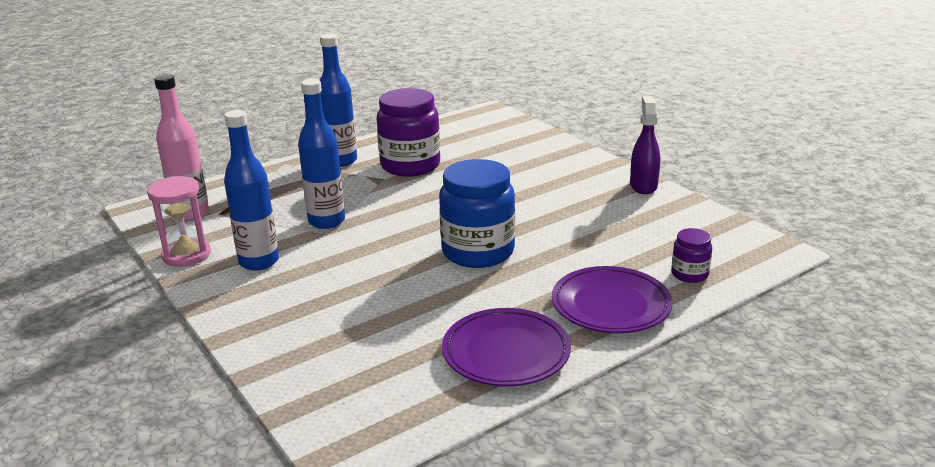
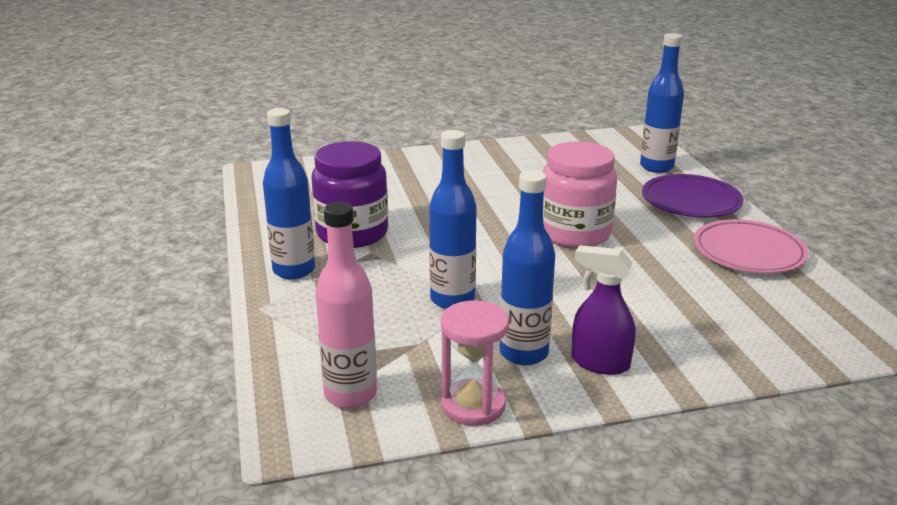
camera: 70 degrees left, 0 degrees up
(478, 252) = (574, 233): blue jar -> pink jar
(506, 353) = (748, 252): purple plate -> pink plate
(643, 186) = (499, 148): purple spray bottle -> purple spray bottle (599, 363)
(689, 274) = (656, 167): purple jar -> blue bottle

